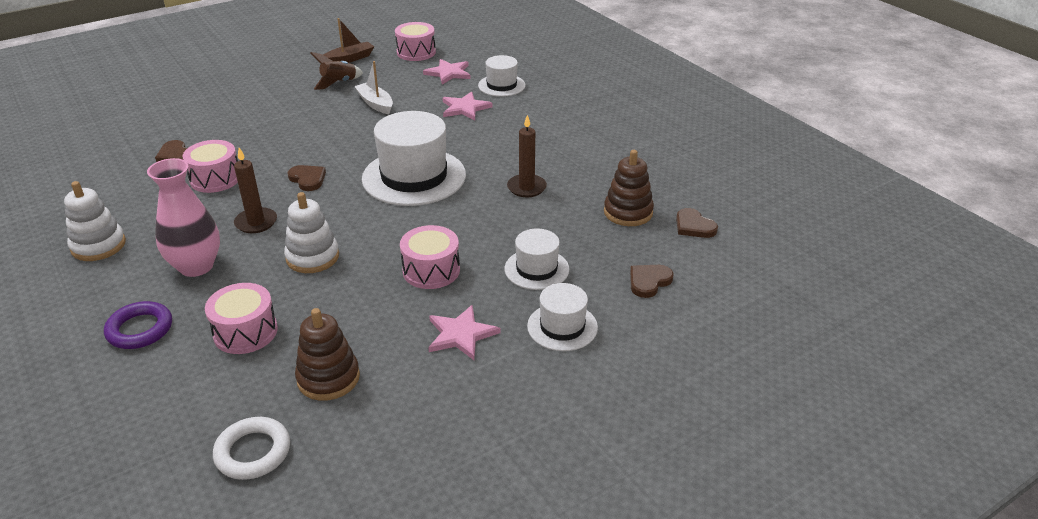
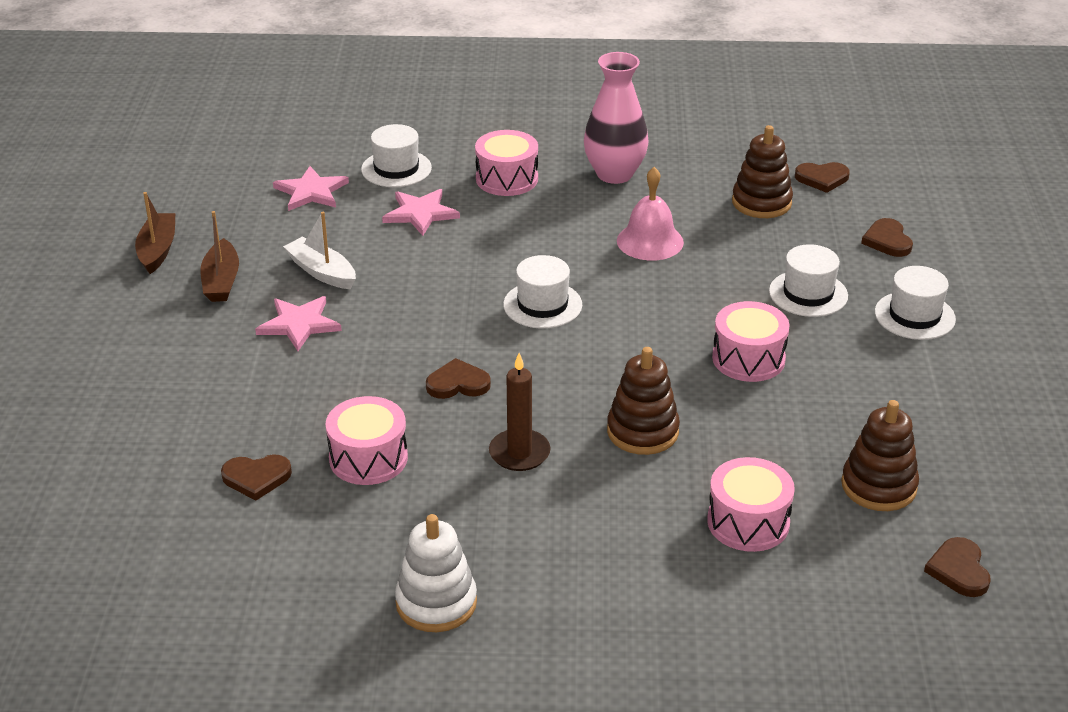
camera: 55 degrees left, 0 degrees up
(140, 329) = (671, 605): purple ring -> none
(196, 266) = (574, 527): pink vase -> pink vase (614, 174)
(253, 452) = (959, 570): white ring -> brown heart
(312, 257) = (642, 431): white stacking toy -> brown stacking toy
(339, 83) = (221, 281): brown rocket -> brown boat
(375, 104) = (322, 272): white boat -> white boat turned 45 degrees clockwise
(414, 177) = (542, 305): white hat -> white hat, size x0.54
(416, 52) = (215, 193): pink drum -> pink drum (507, 179)
(461, 334) = (876, 379): pink star -> pink star (299, 324)
(526, 188) = (650, 241): brown candle -> pink bell

